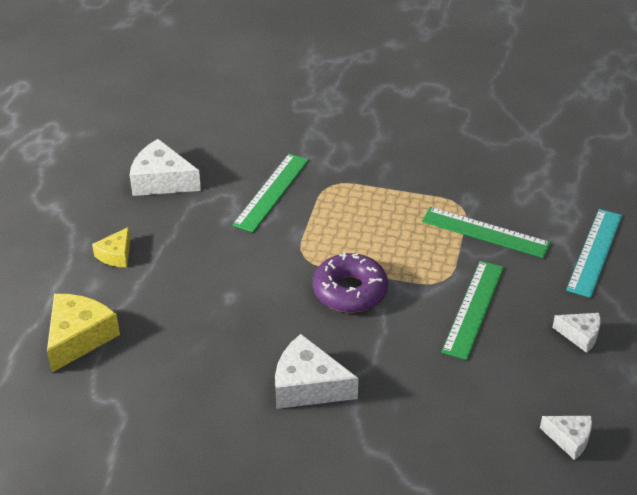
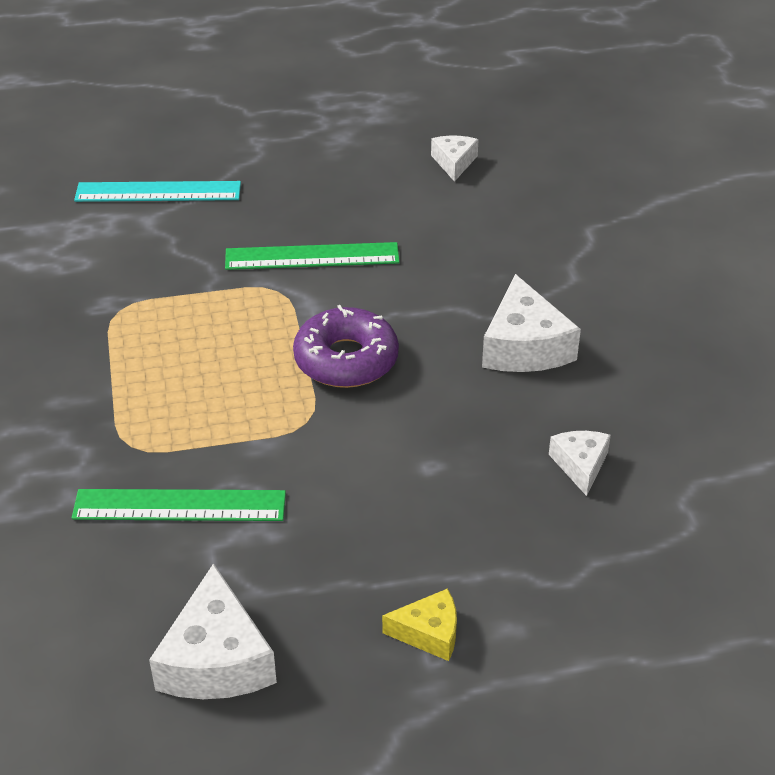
camera: 115 degrees left, 0 degrees up
(79, 337) = (615, 593): yellow cheese -> none
(485, 232) = (165, 277): green ruler -> none
(580, 335) = (305, 179): white cheese -> white cheese (580, 465)

